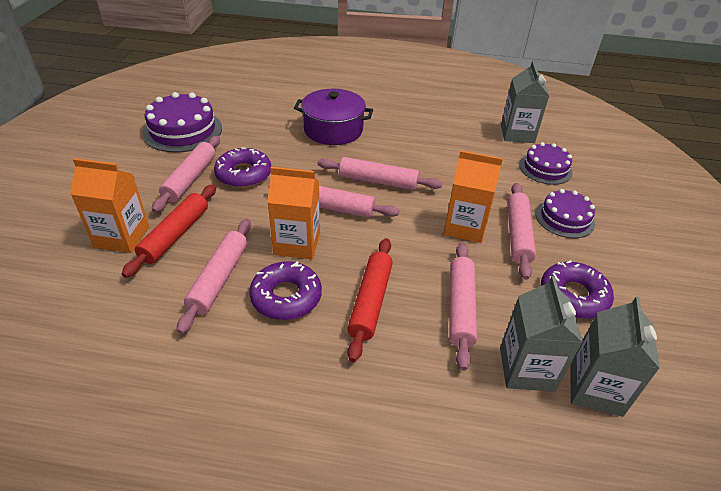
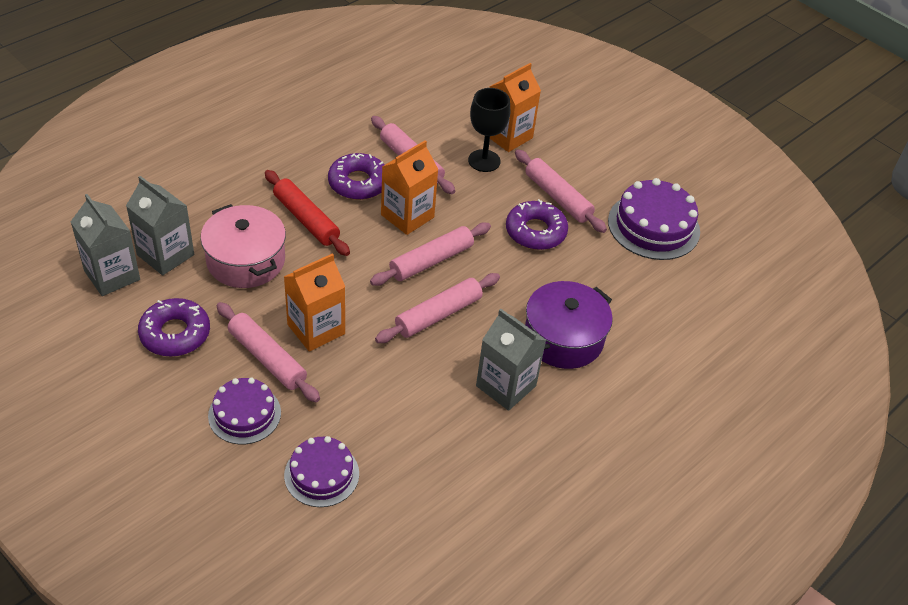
camera: 125 degrees right, 5 degrees up
(175, 235) = (484, 161): red rolling pin -> black goblet
(460, 308) = (246, 260): pink rolling pin -> pink pot
(517, 134) = (405, 511): grey carton -> grey carton (506, 386)

